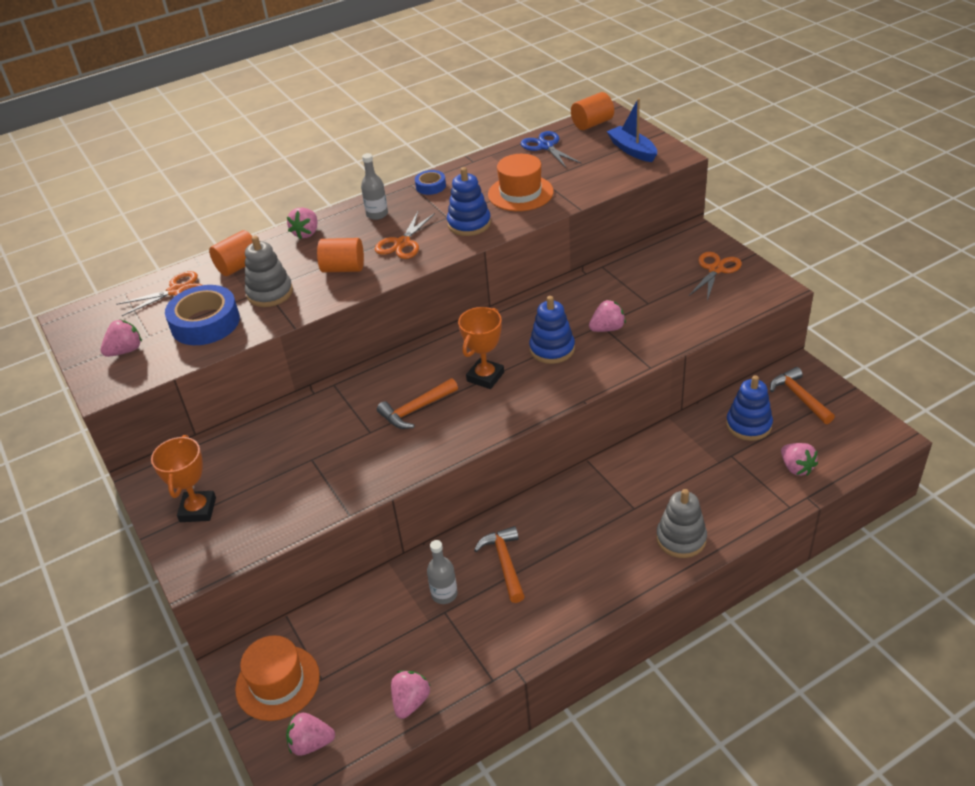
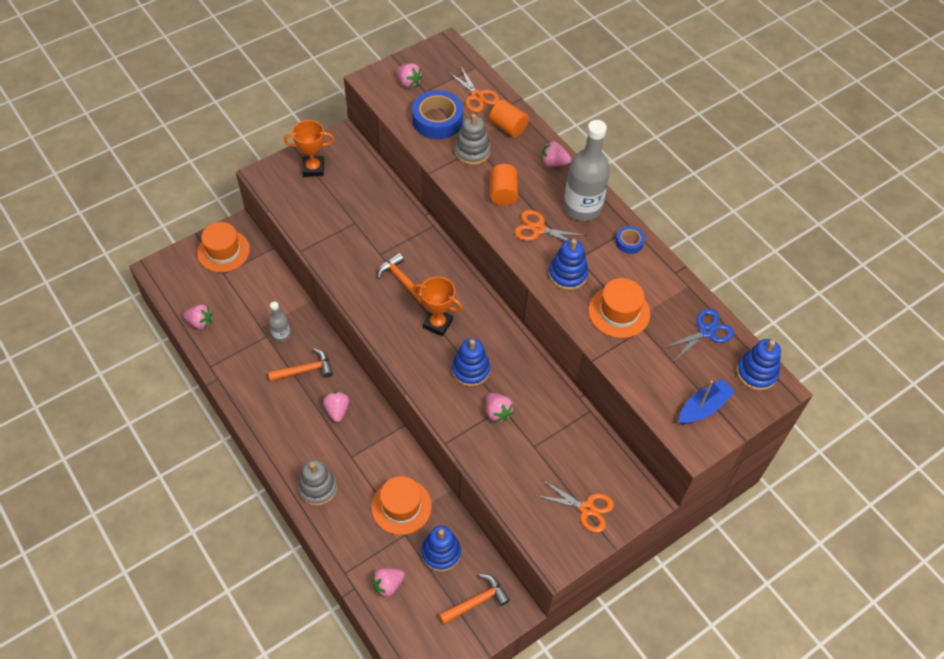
camera: 80 degrees right, 15 degrees up
(311, 743) = (179, 274): pink strawberry -> pink strawberry (337, 410)
(377, 214) = (582, 207): grey bottle -> grey bottle, size x2.01
(592, 124) = (756, 373): orange cylinder -> blue stacking toy
(696, 459) = (401, 506): none -> orange hat

